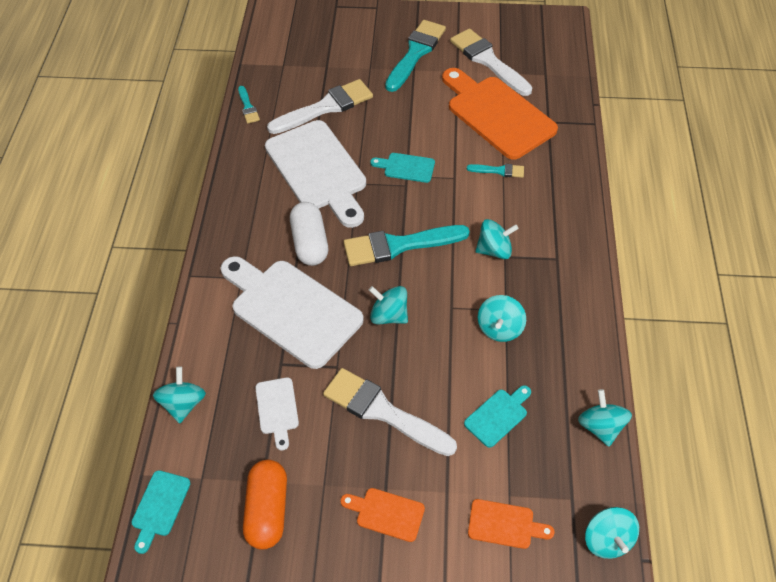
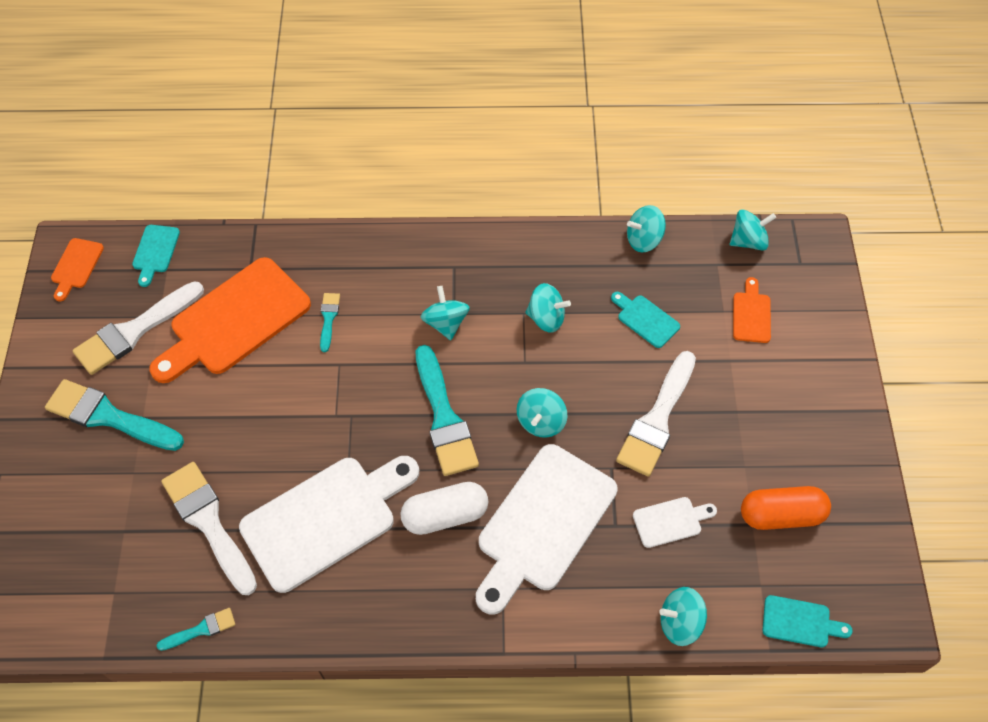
camera: 95 degrees left, 5 degrees up
(386, 513) = (761, 409): orange cutting board -> orange cutting board (76, 266)
(406, 167) = (322, 416): turquoise cutting board -> turquoise cutting board (155, 252)

